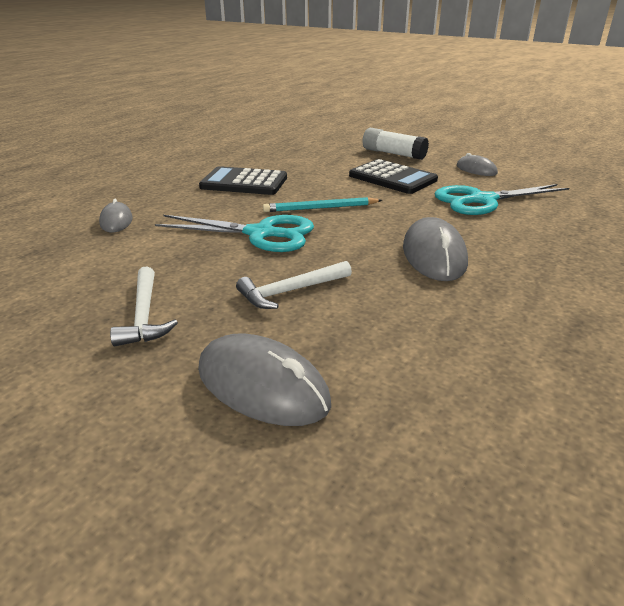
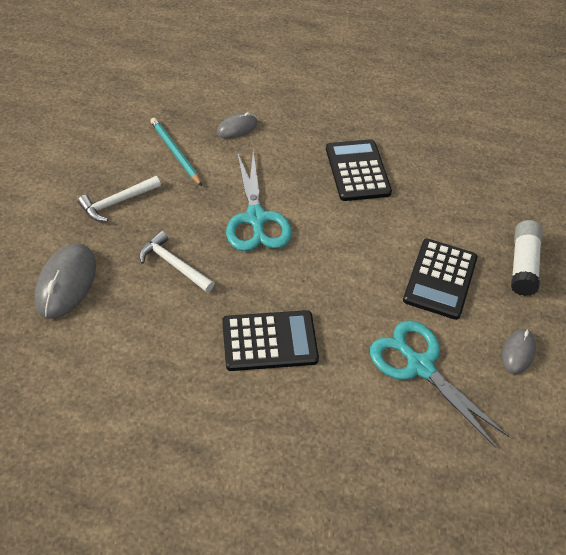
camera: 65 degrees right, 20 degrees up
(320, 208) = (328, 242): turquoise pencil -> turquoise pencil (175, 153)
(434, 255) = (269, 341): grey mouse -> black calculator

